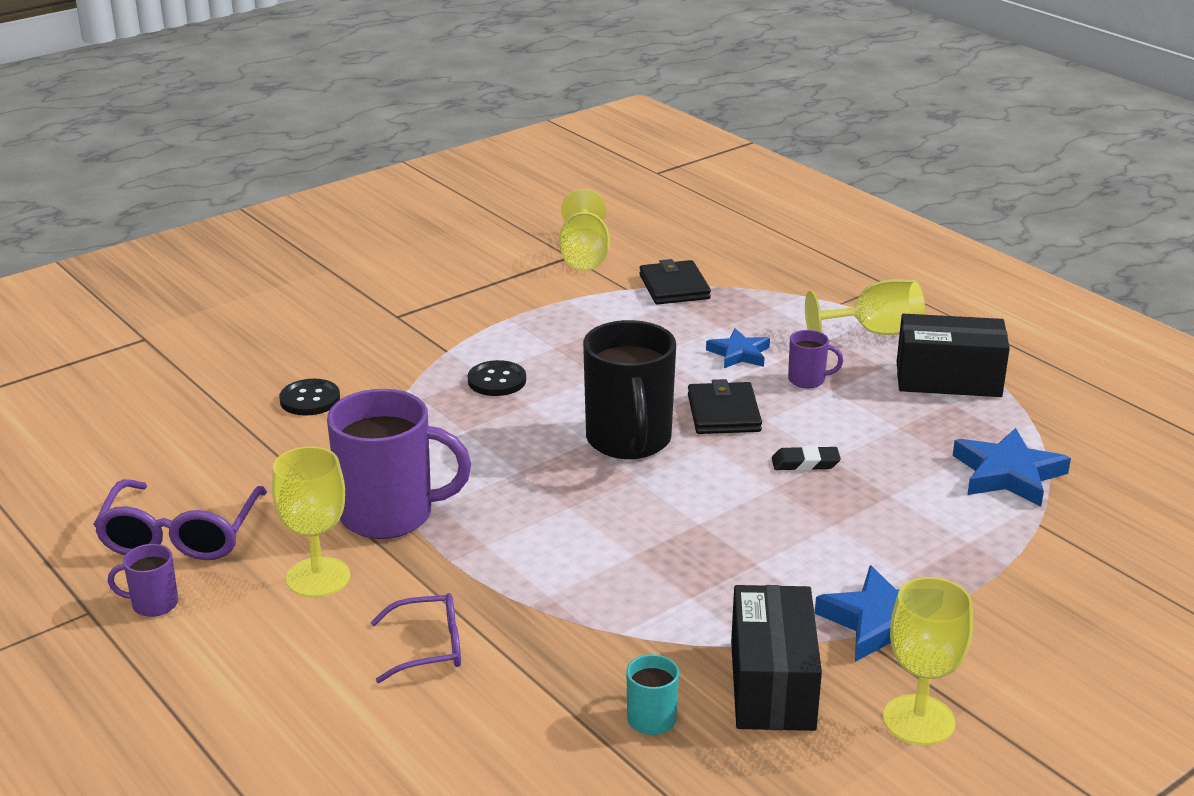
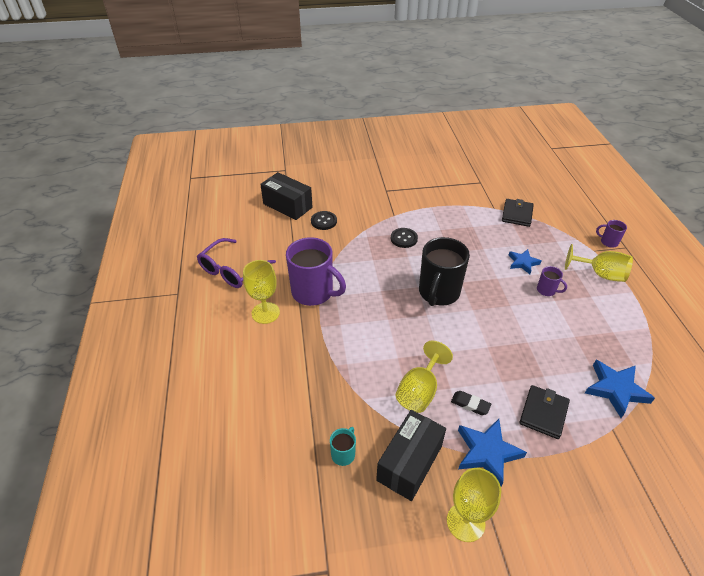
camera: 30 degrees right, 15 degrees up
(153, 604) = (200, 300): purple mug -> purple mug (608, 242)
(429, 647) = (281, 369): purple glasses -> none
(584, 256) = (486, 184): yellow goblet -> yellow goblet (419, 391)
(723, 413) = (492, 294): black wallet -> black wallet (543, 413)
(805, 463) = (512, 339): black eraser -> black eraser (470, 404)
(948, 379) = (621, 317): black box -> black box (287, 205)

